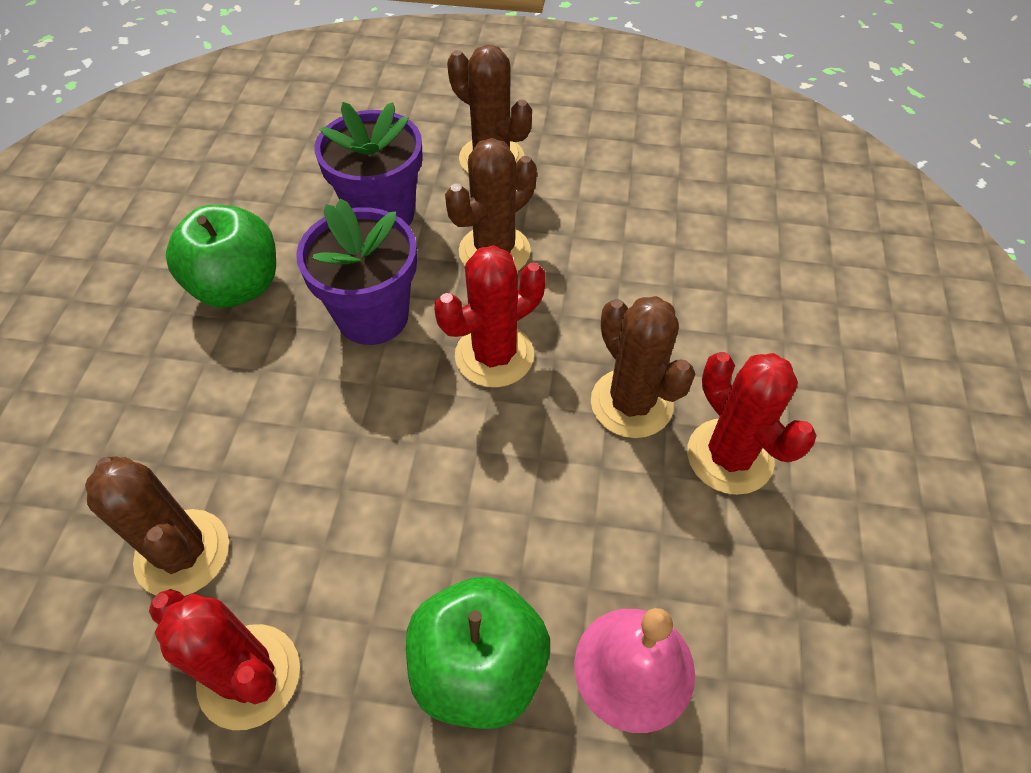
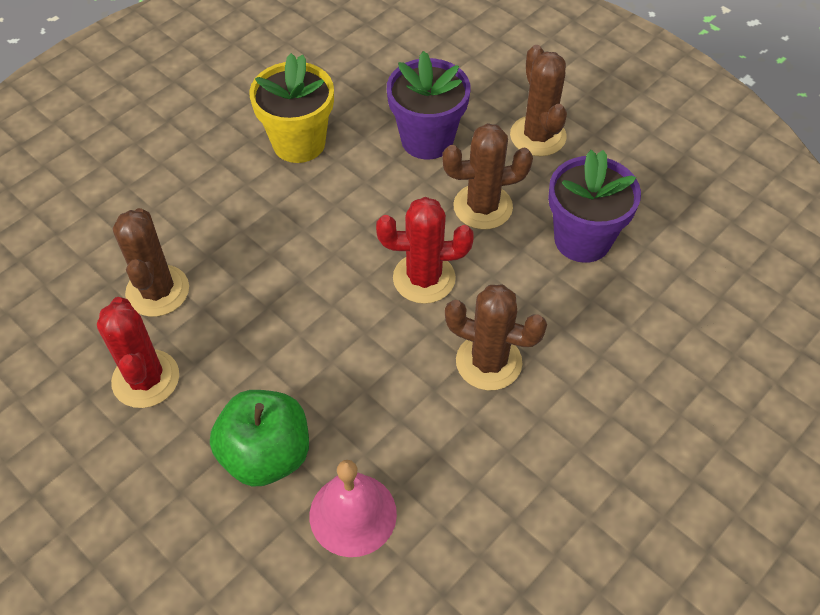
camera: 35 degrees right, 0 degrees up
(237, 286) = (299, 143): green apple -> yellow flower pot
(373, 316) = (367, 208): purple flower pot -> purple flower pot (582, 239)
(631, 403) = (488, 362): brown cactus -> brown cactus turned 75 degrees counterclockwise
(729, 456) = (525, 435): red cactus -> none

